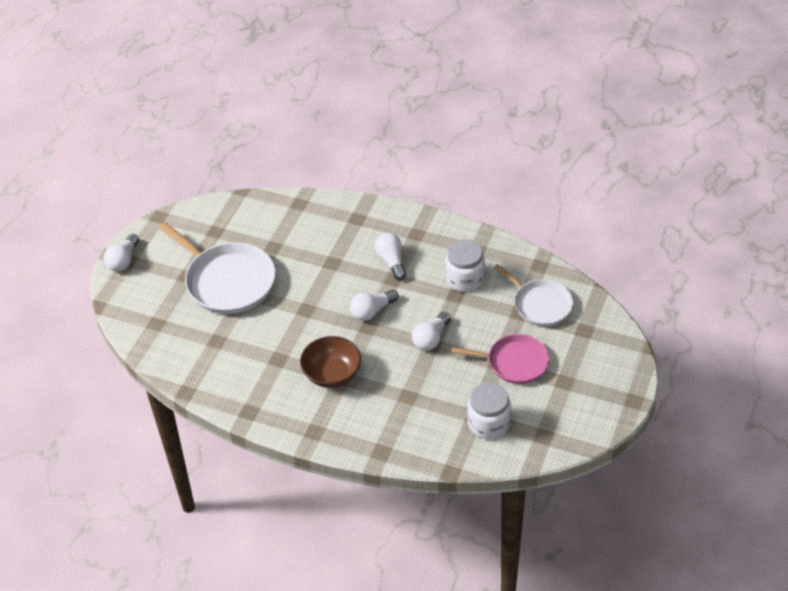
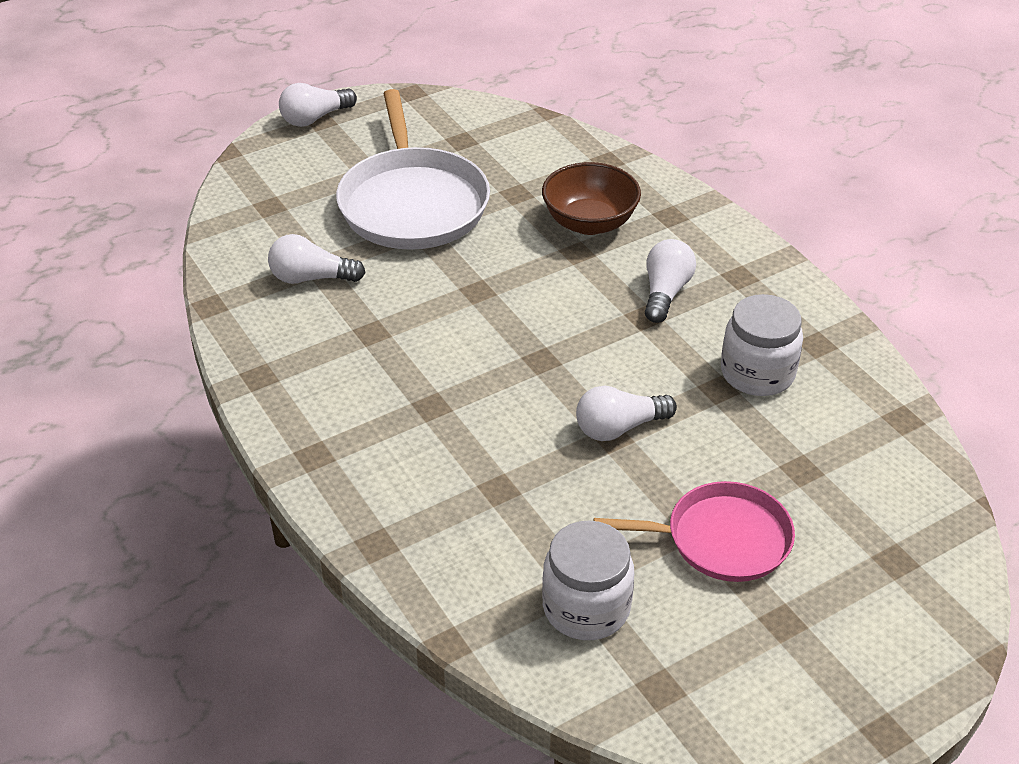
camera: 35 degrees right, 5 degrees down
(332, 374) = (422, 393): brown bowl -> brown bowl (589, 223)
(372, 311) = (568, 342): white light bulb -> white light bulb (311, 278)
(514, 362) = (721, 539): pink pan -> pink pan turned 45 degrees counterclockwise
(540, 304) = (850, 476): white pan -> none

